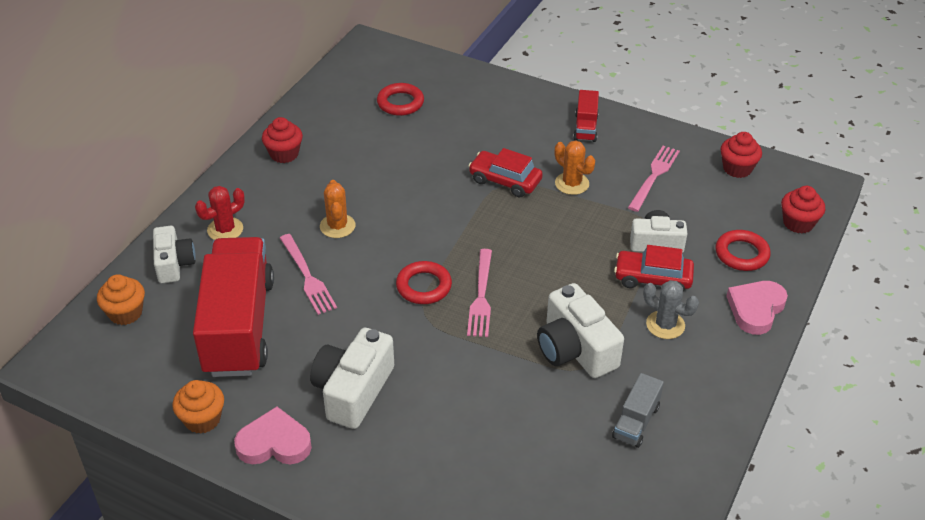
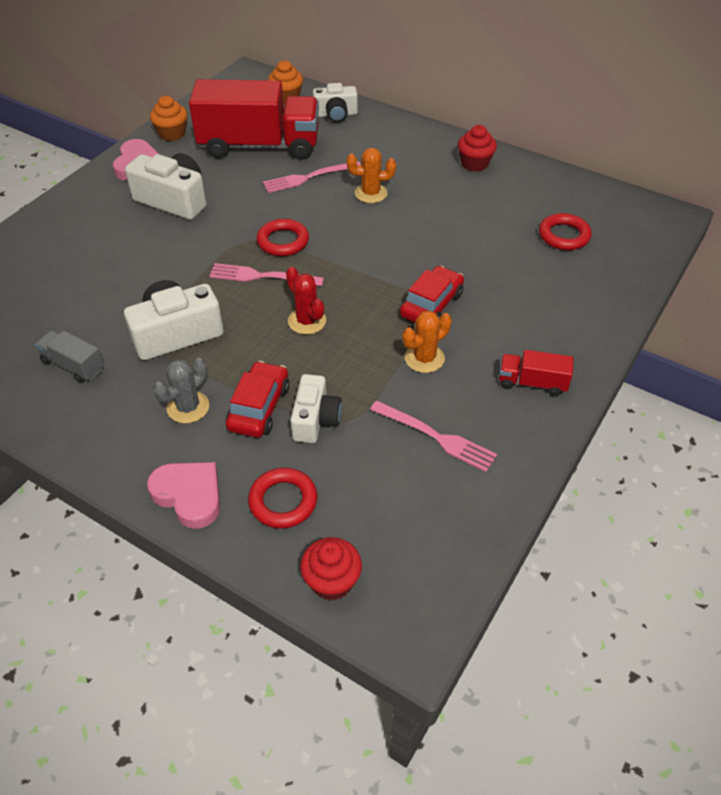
camera: 95 degrees right, 5 degrees up
(225, 229) = (373, 136): red cactus -> red cactus (307, 321)
(737, 168) = (450, 532): red cupcake -> none

